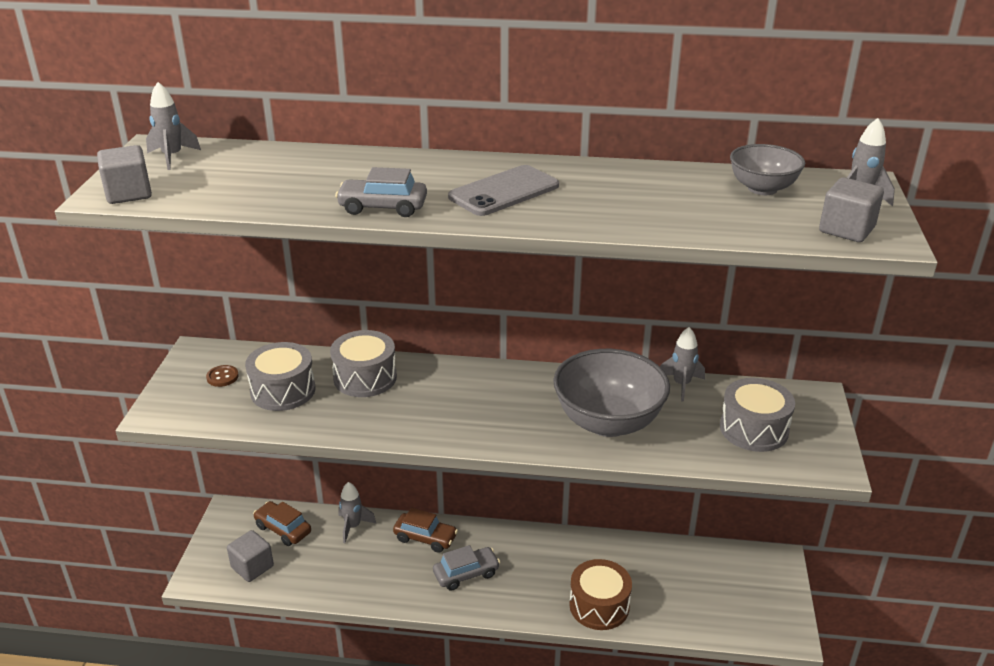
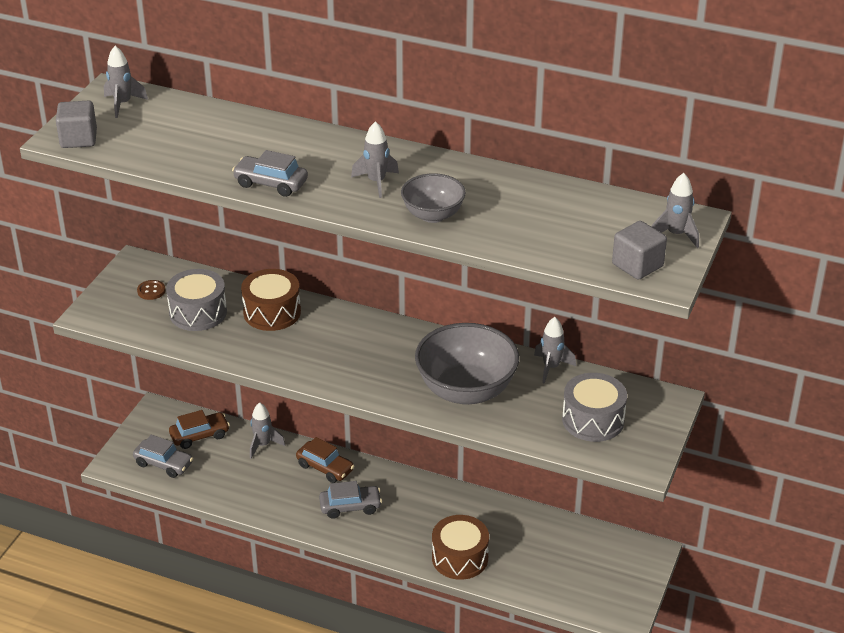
camera: 15 degrees right, 5 degrees up
(252, 567) = (163, 464): grey cube -> grey car
(283, 529) = (200, 435): brown car -> brown car turned 105 degrees clockwise
(365, 378) = (272, 312): grey drum -> brown drum
(504, 191) = (376, 182): grey phone -> grey rocket
(762, 189) = (597, 212): grey bowl -> grey bowl (433, 215)

